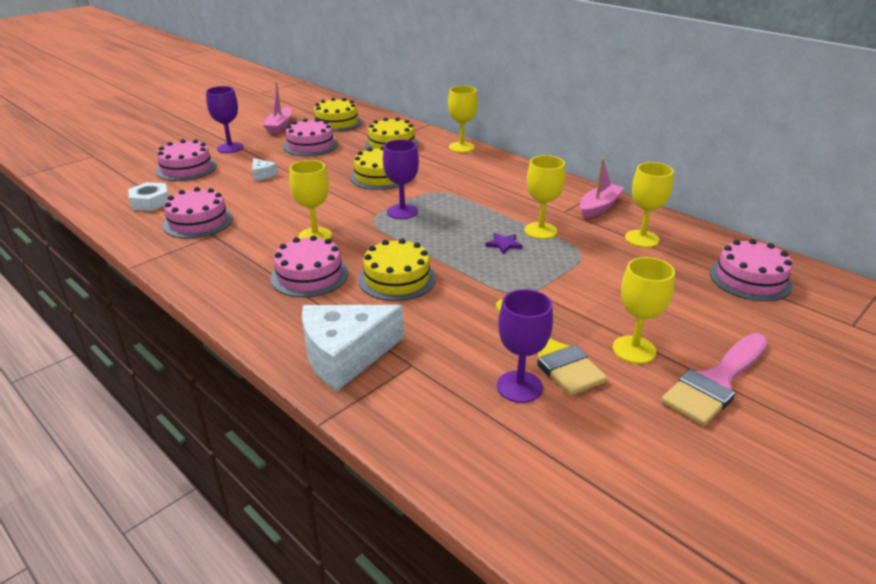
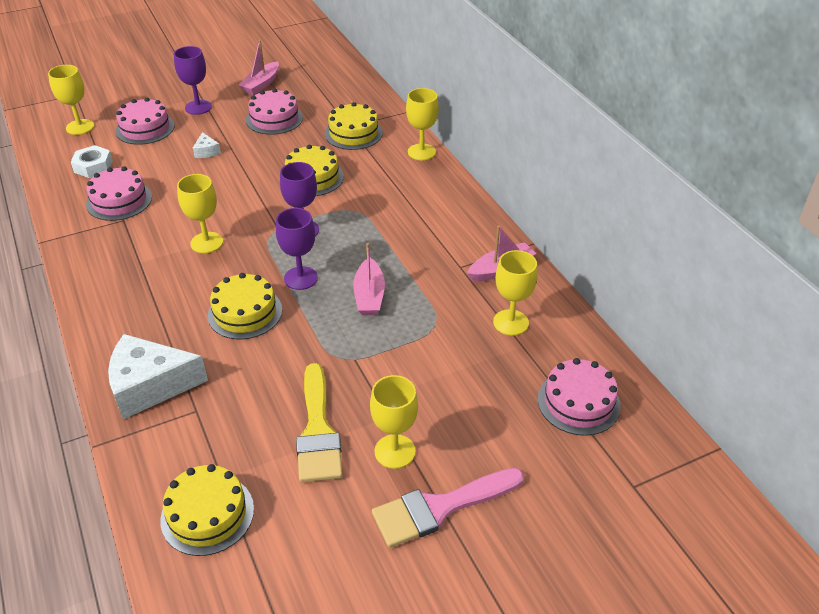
camera: 20 degrees right, 10 degrees up
(309, 275) = (174, 289): pink cake -> none
(336, 122) = (319, 90): yellow cake -> yellow cake (207, 514)
(504, 244) = (369, 295): purple star -> pink boat
(519, 387) = (267, 459): purple goblet -> purple goblet (301, 278)
(540, 231) = (417, 287): yellow goblet -> yellow goblet (80, 127)

